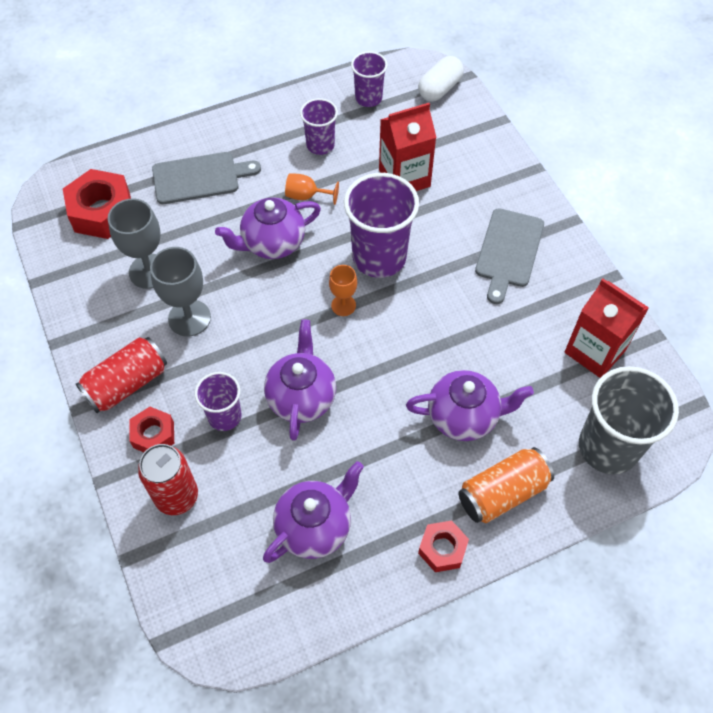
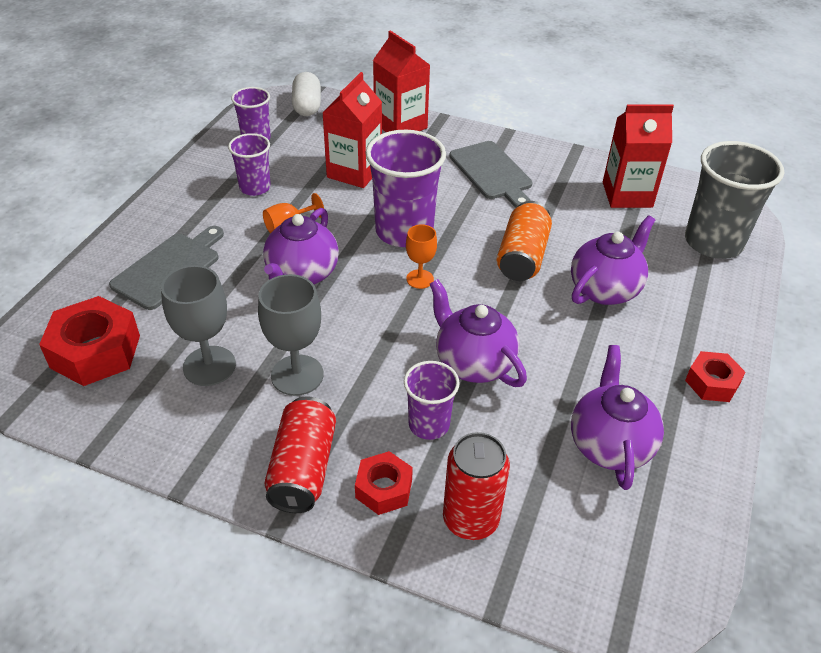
camera: 45 degrees left, 15 degrees down
(490, 155) = (400, 125): none -> red carton
(502, 493) = (695, 316): orange can -> orange can (522, 256)

